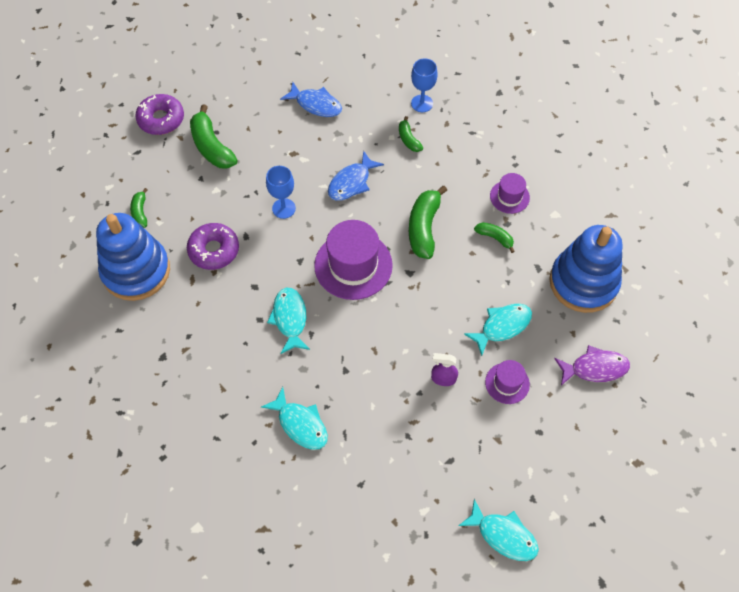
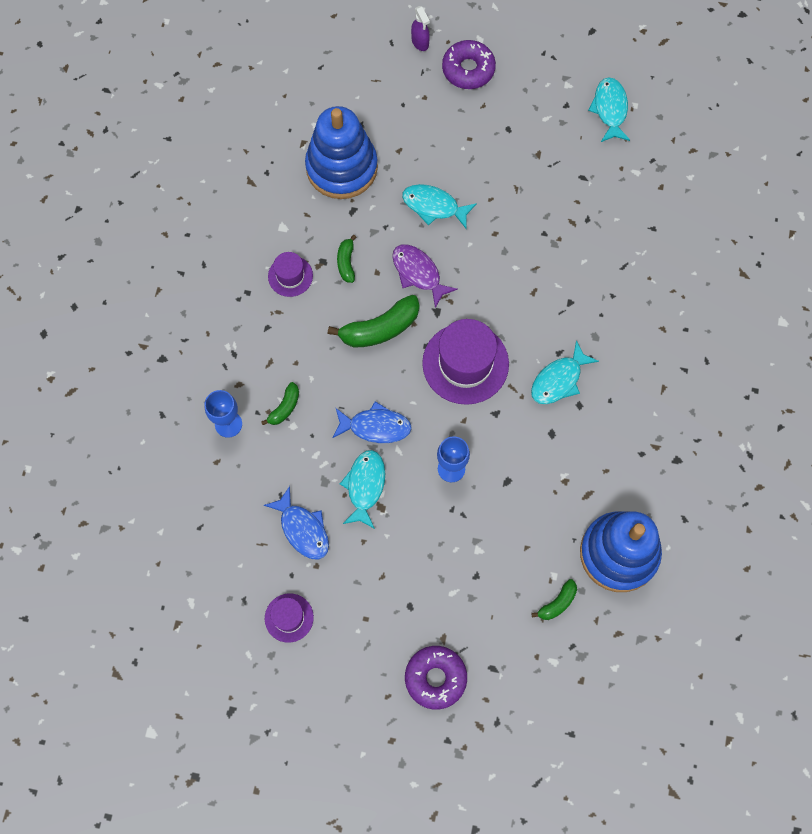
camera: 125 degrees left, 10 degrees up
(211, 146) = (431, 596): green banana -> none
(214, 250) = (544, 498): purple donut -> purple donut (468, 69)
(300, 424) = (643, 304): turquoise fish -> turquoise fish (365, 486)
(316, 104) = (303, 529): blue fish -> blue fish turned 150 degrees clockwise
(443, 379) = (518, 223): purple spray bottle -> purple spray bottle (420, 42)
(507, 383) = (484, 174): purple hat -> purple hat (289, 618)
(595, 368) = (420, 118): purple fish -> purple fish (418, 273)

